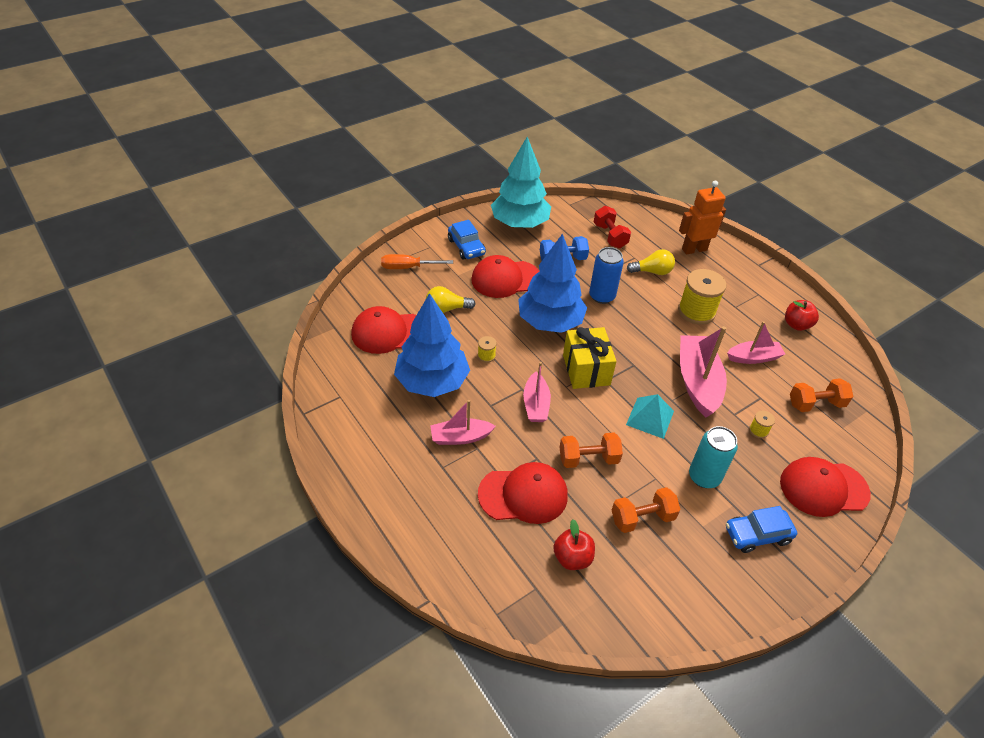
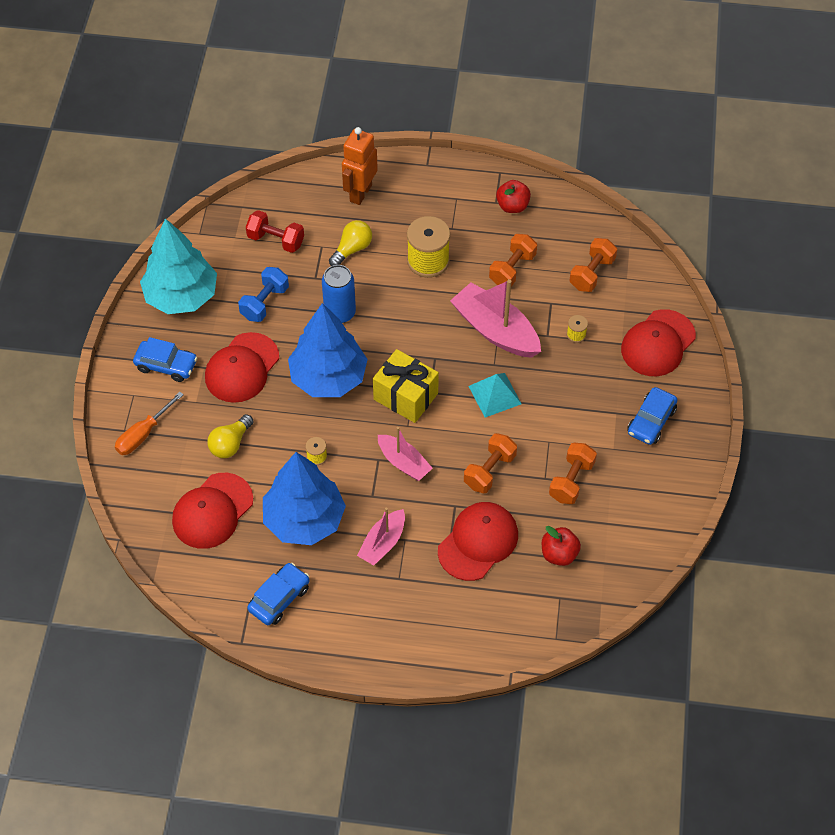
camera: 45 degrees left, 10 degrees up
(358, 410) = (279, 598): none -> blue car
(704, 477) = (578, 409): turquoise can -> none
(753, 358) = (512, 269): pink boat -> orange dumbbell

